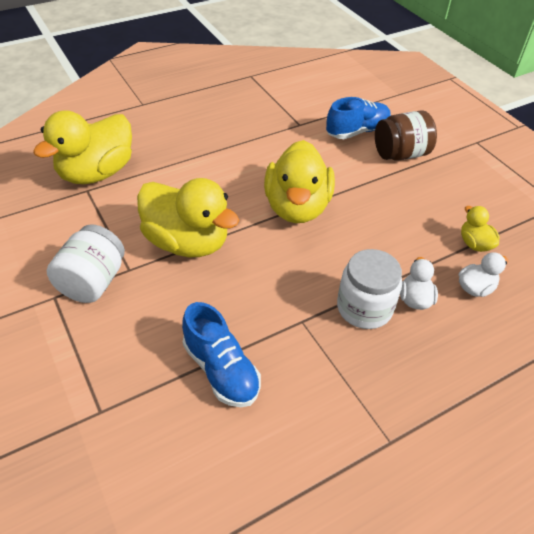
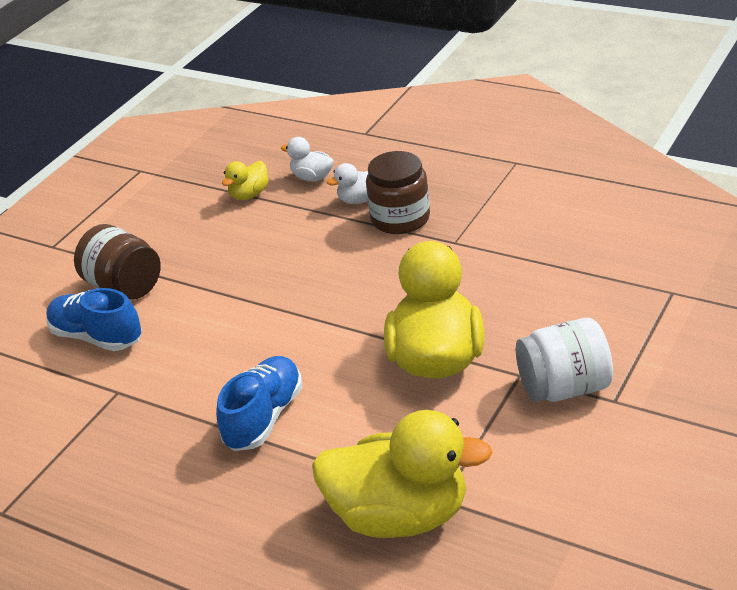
camera: 115 degrees left, 10 degrees down
(221, 370) = (555, 256): blue shoe -> blue shoe (264, 417)
(297, 207) = (299, 314): yellow duck -> none
(364, 308) = (400, 219): white jar -> brown jar

